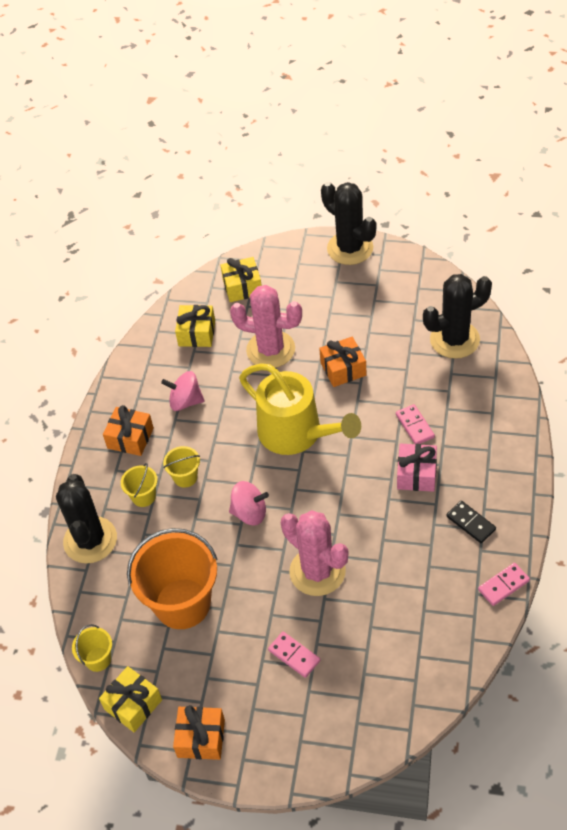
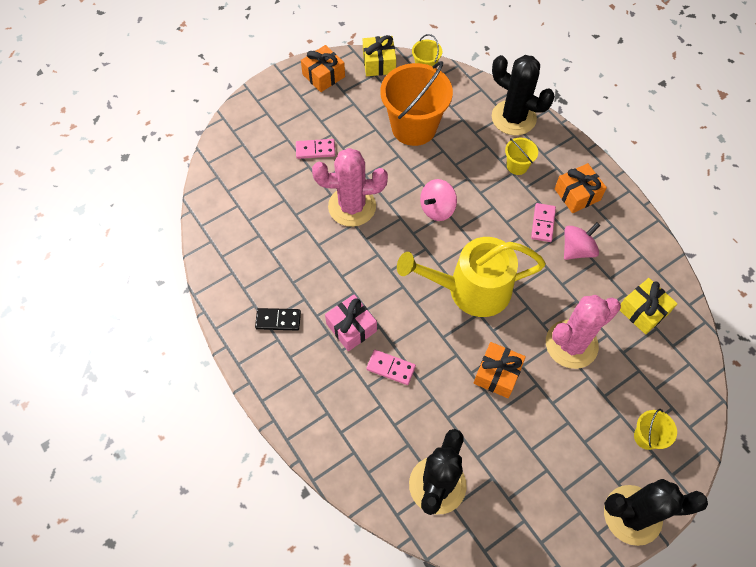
camera: 130 degrees right, 10 degrees up
(185, 477) = (507, 198): yellow bucket -> yellow bucket (646, 437)
(242, 287) = (666, 386): yellow gift -> none
(503, 585) = (218, 292): pink domino -> pink domino (543, 223)

